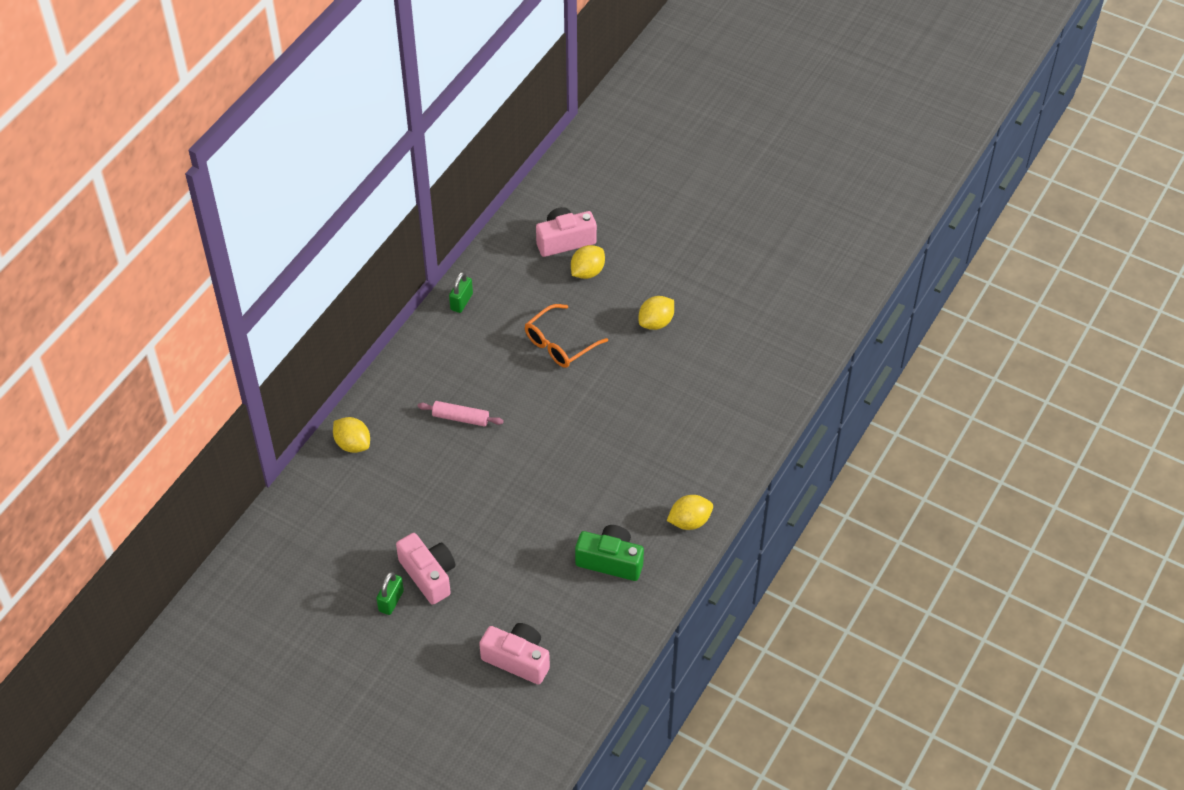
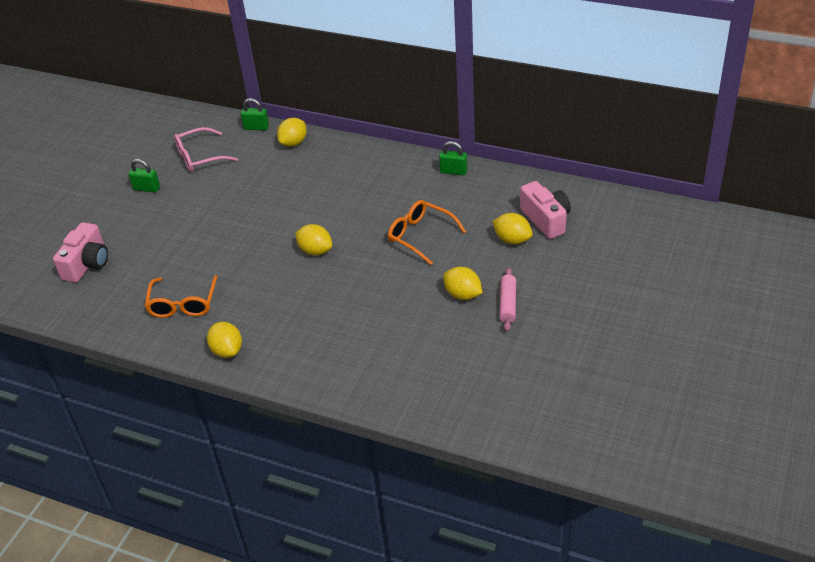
camera: 85 degrees right, 10 degrees down
(305, 481) = (256, 127): none -> green padlock
(346, 543) = (199, 157): none -> pink glasses
(429, 575) = (170, 203): pink camera -> none
(460, 418) = (327, 192): pink rolling pin -> pink rolling pin (507, 304)
(557, 436) = (315, 251): none -> yellow lemon
(610, 561) = (183, 304): green camera -> orange glasses

